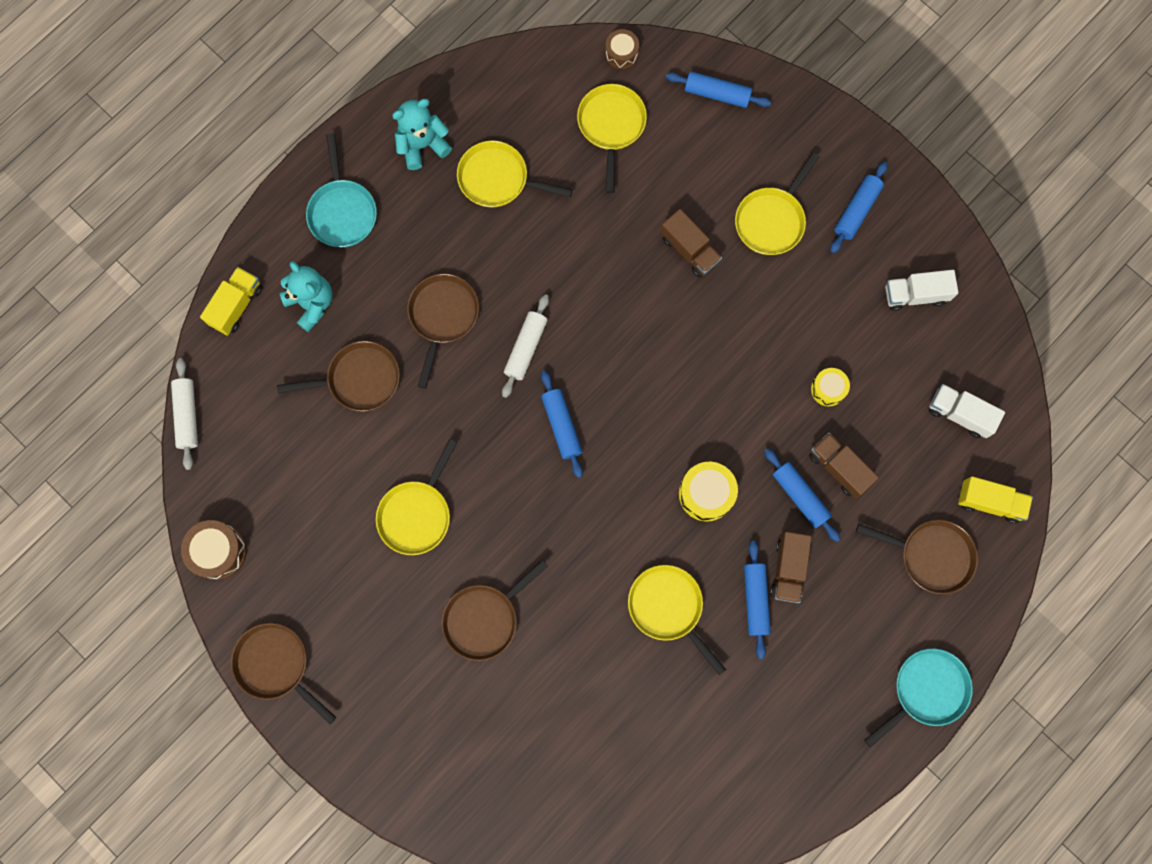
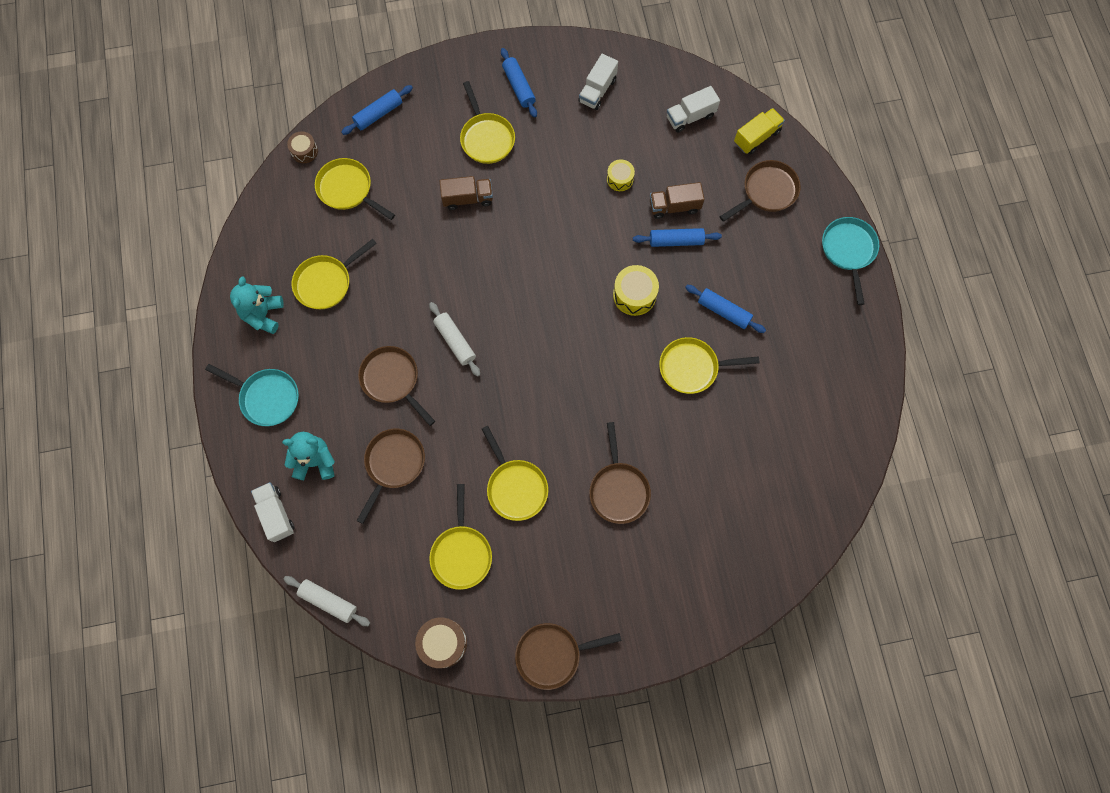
camera: 55 degrees left, 5 degrees down
(236, 305) = (276, 514): yellow truck -> white truck
(316, 507) = (461, 553): none -> yellow pan
(561, 425) = (524, 353): blue rolling pin -> none
(788, 569) = (717, 279): brown truck -> none

